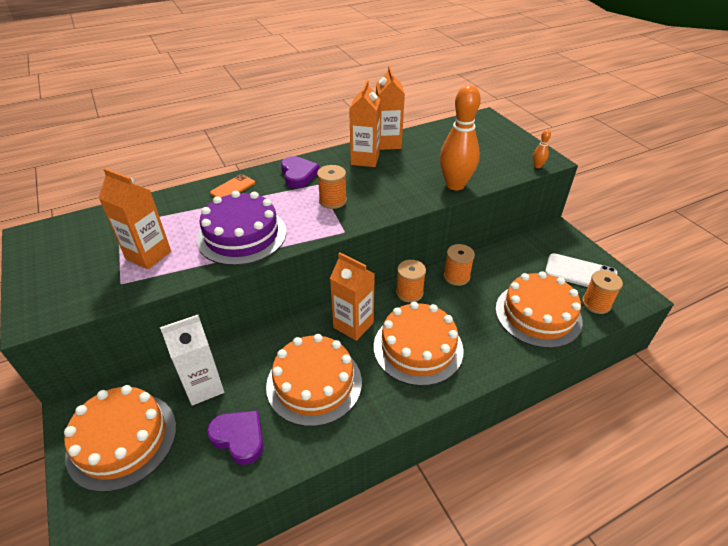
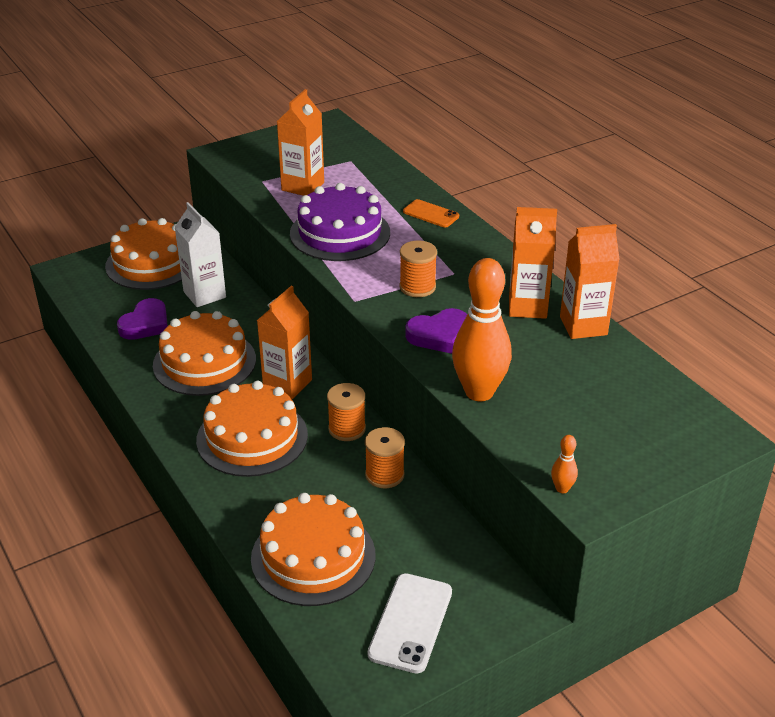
camera: 85 degrees right, 5 degrees down
(298, 175) = (472, 256): purple heart -> purple heart (439, 335)
(596, 304) = (340, 630): orange spool -> none

